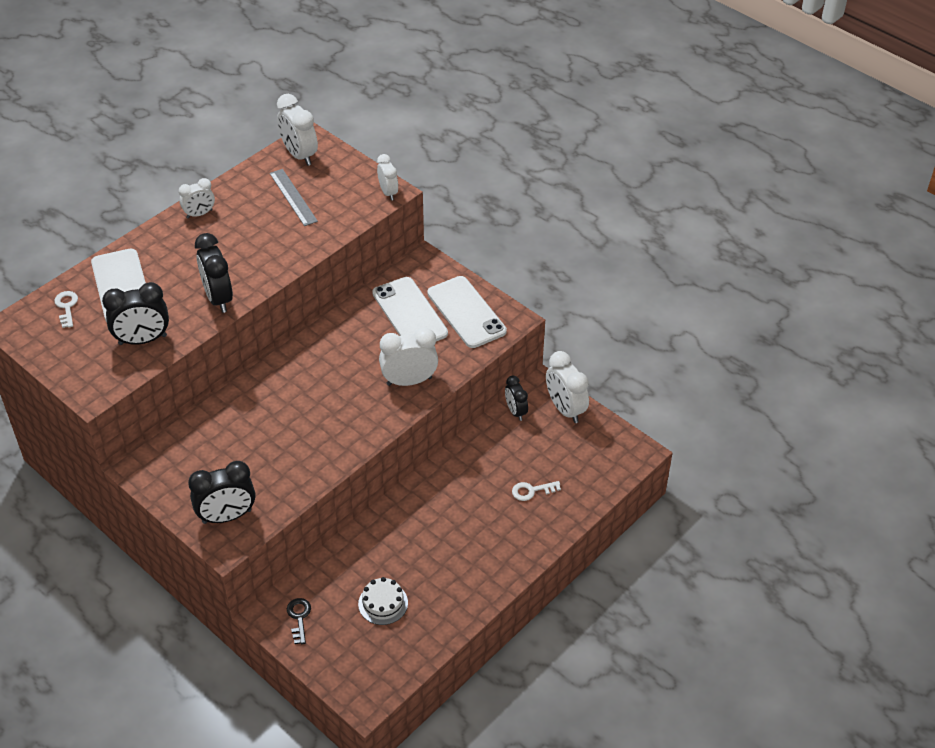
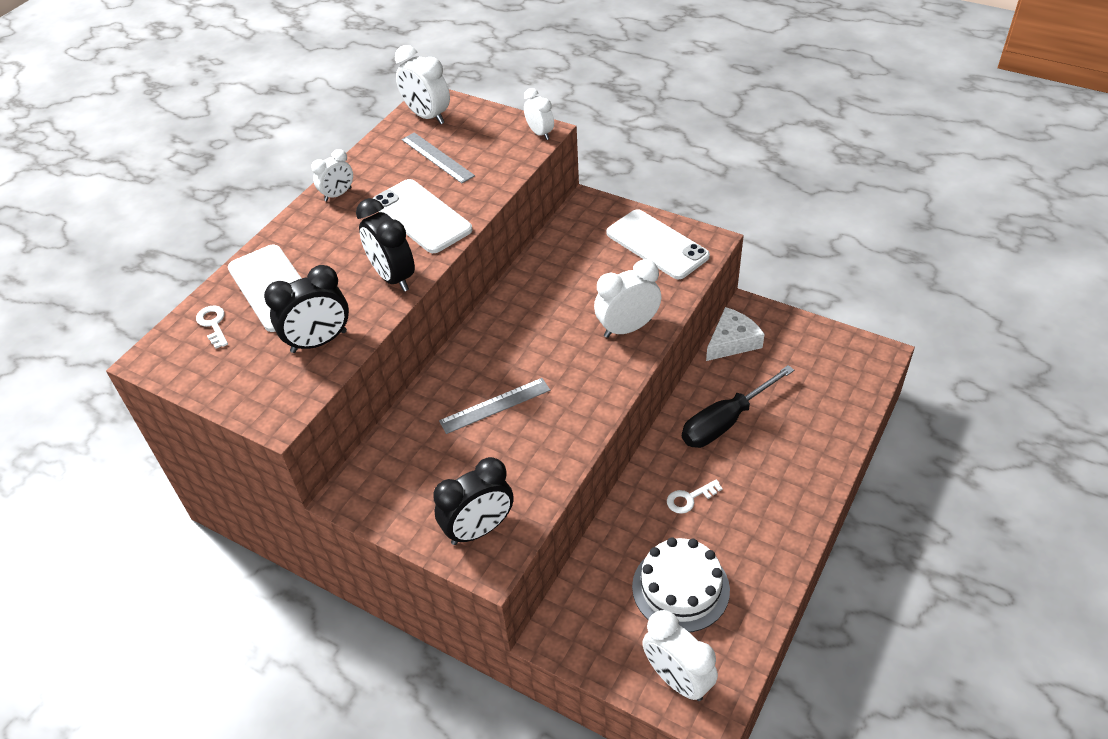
camera: 10 degrees left, 0 degrees up
(276, 422) = (495, 405): none -> grey ruler
(299, 617) = (590, 630): black key -> none
(383, 603) = (680, 588): white cake -> white cake, size x1.62
(409, 313) = (596, 258): white phone -> white phone (421, 216)
(478, 479) = (725, 422): none -> black screwdriver
(515, 411) = (732, 341): black clock -> white cheese
(532, 491) = (788, 420): white key -> white key (689, 498)
(565, 409) = (783, 327): white clock -> white clock (677, 679)

